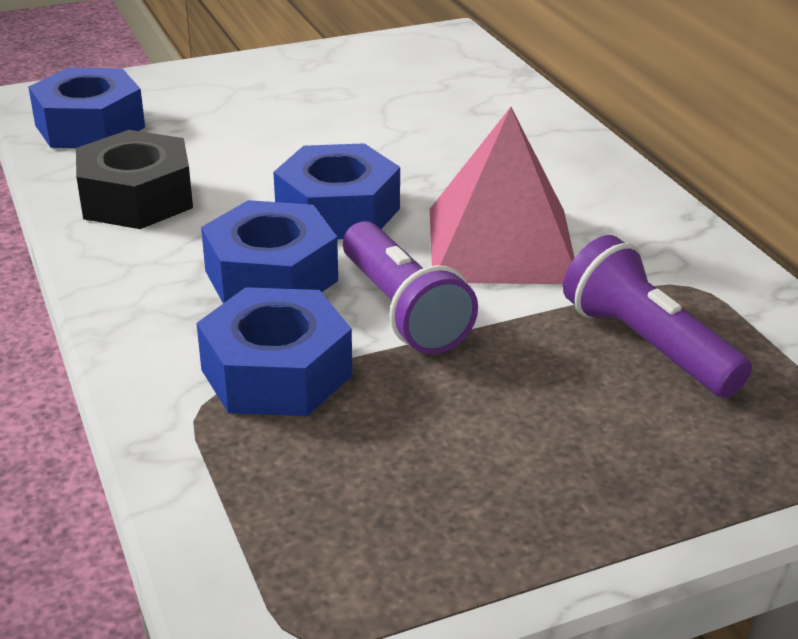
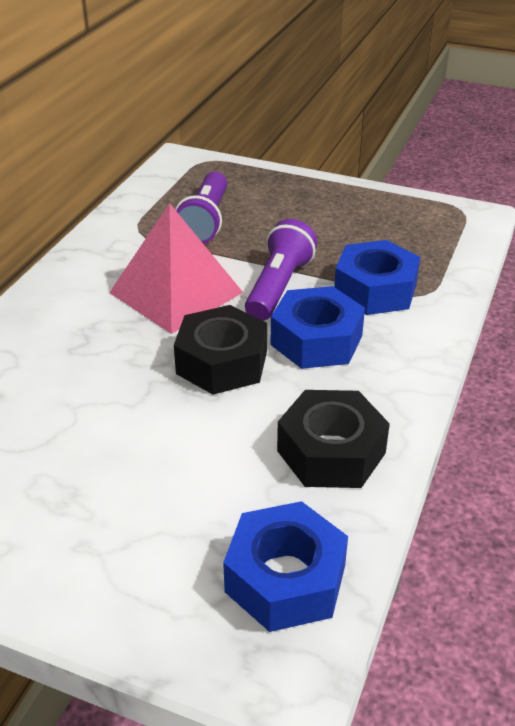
camera: 135 degrees left, 5 degrees up
(338, 211) = (222, 362): blue nut -> black nut

